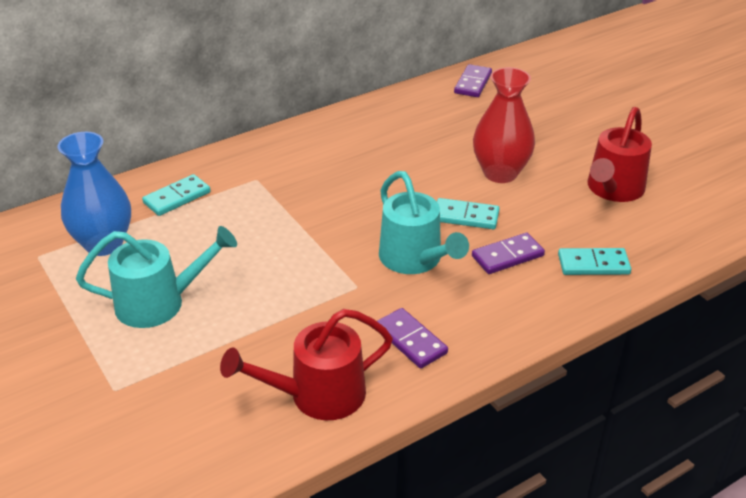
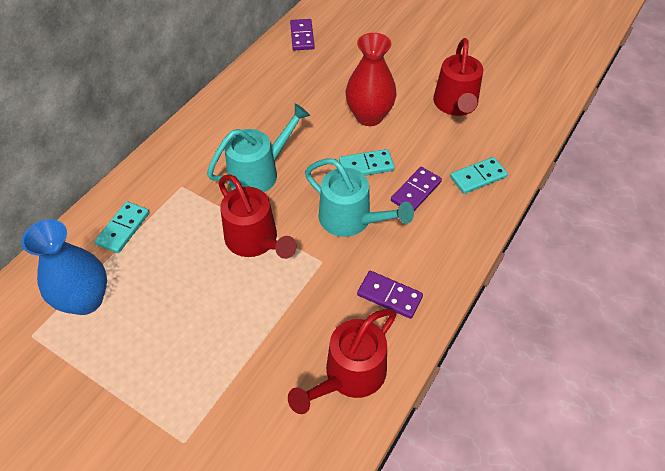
camera: 25 degrees left, 15 degrees up
(160, 303) = (172, 340): turquoise watering can -> turquoise watering can (259, 172)
(299, 247) = (255, 241): none -> red watering can

